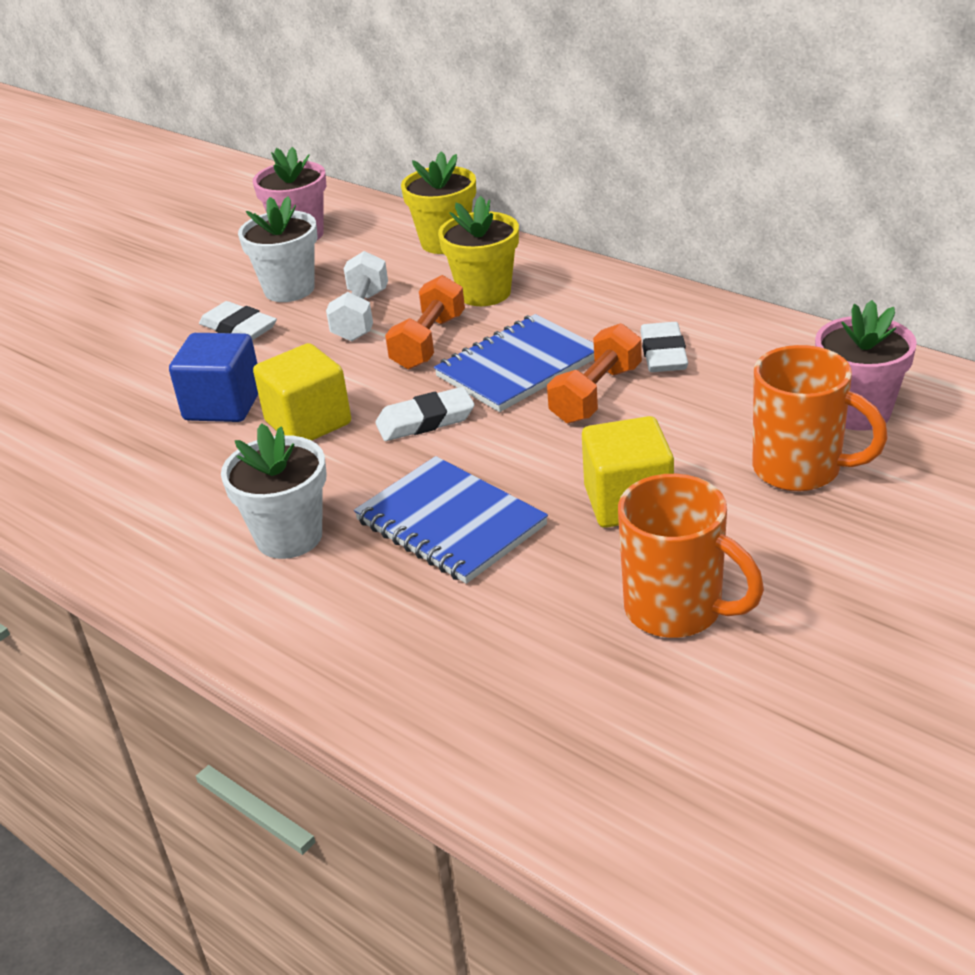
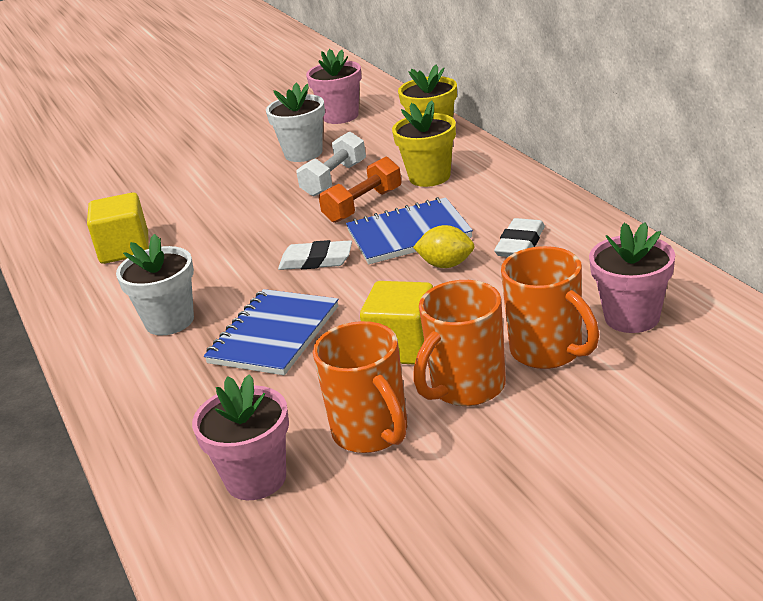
camera: 25 degrees right, 5 degrees down
(223, 405) = (201, 225): blue cube -> none
(238, 328) = (251, 174): white eraser -> none
(308, 423) = (242, 247): yellow cube -> yellow cube (124, 249)
(450, 523) = (274, 335): blue notebook -> blue notebook turned 45 degrees clockwise
(581, 702) = (256, 479): none -> pink flower pot
(596, 394) = (446, 265): orange dumbbell -> yellow lemon
(742, 532) = (466, 388): none -> orange mug

